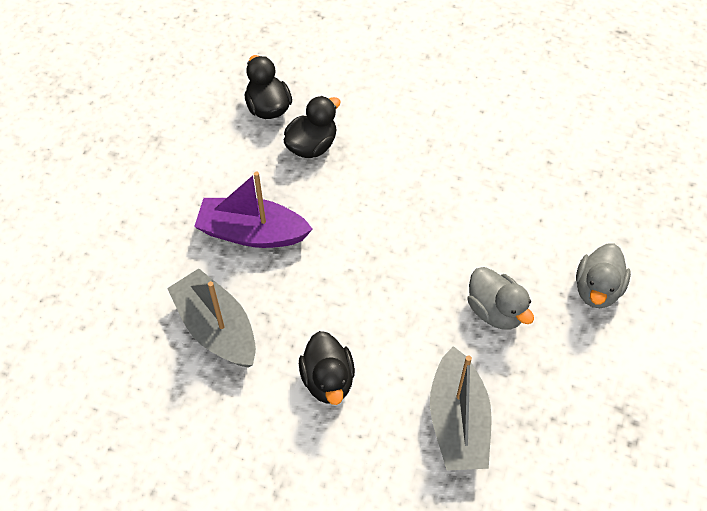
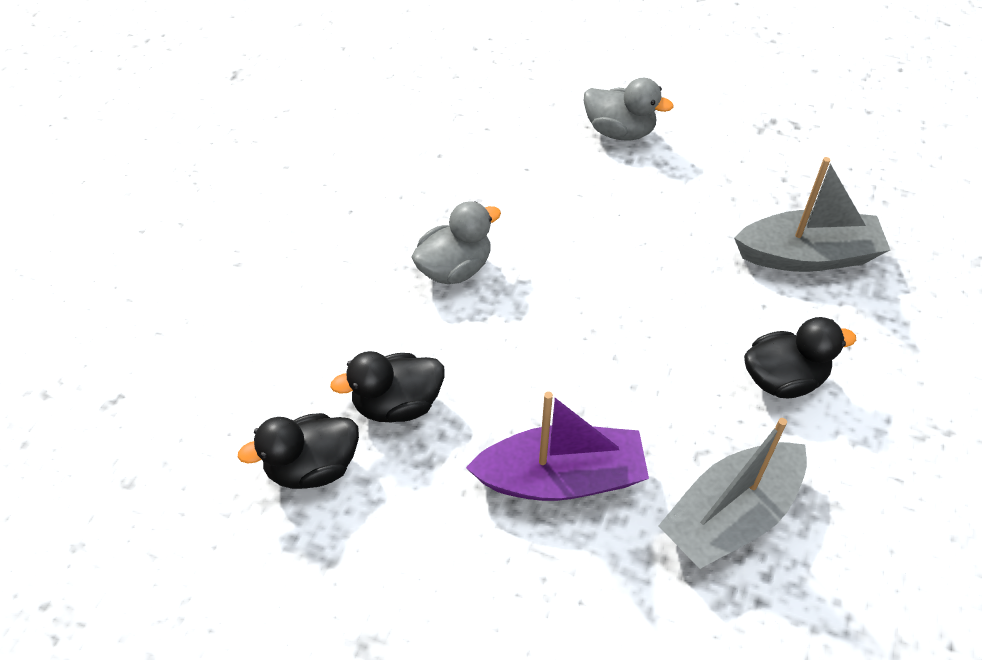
camera: 90 degrees left, 5 degrees down
(252, 233) = (561, 478): purple boat -> purple boat turned 105 degrees counterclockwise
(312, 146) = (397, 404): black duck -> black duck turned 60 degrees counterclockwise
(495, 311) = (659, 216): grey duck -> grey duck (454, 269)

